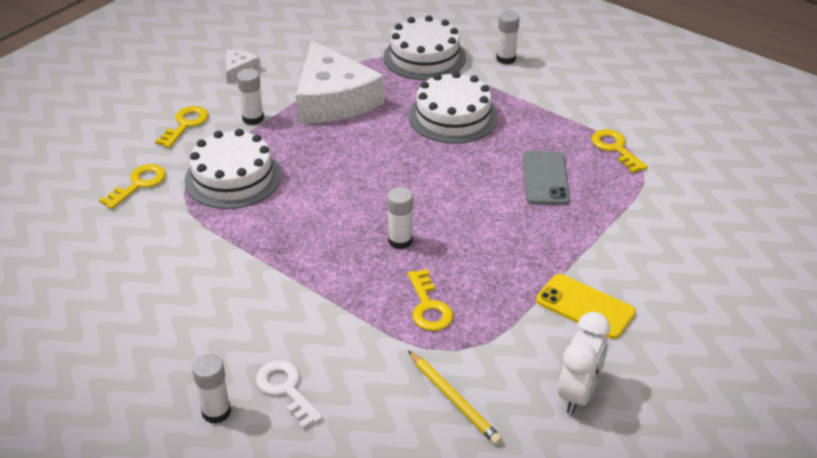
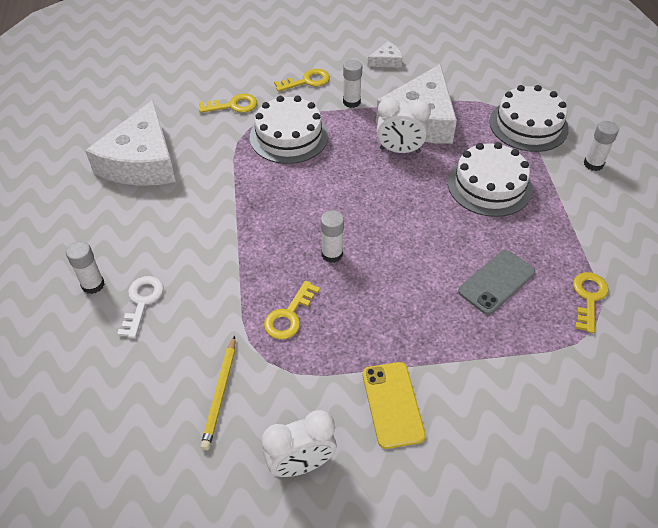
camera: 45 degrees right, 10 degrees up
(109, 285) = (141, 161): none -> white cheese
(348, 132) = (400, 150): none -> white clock

